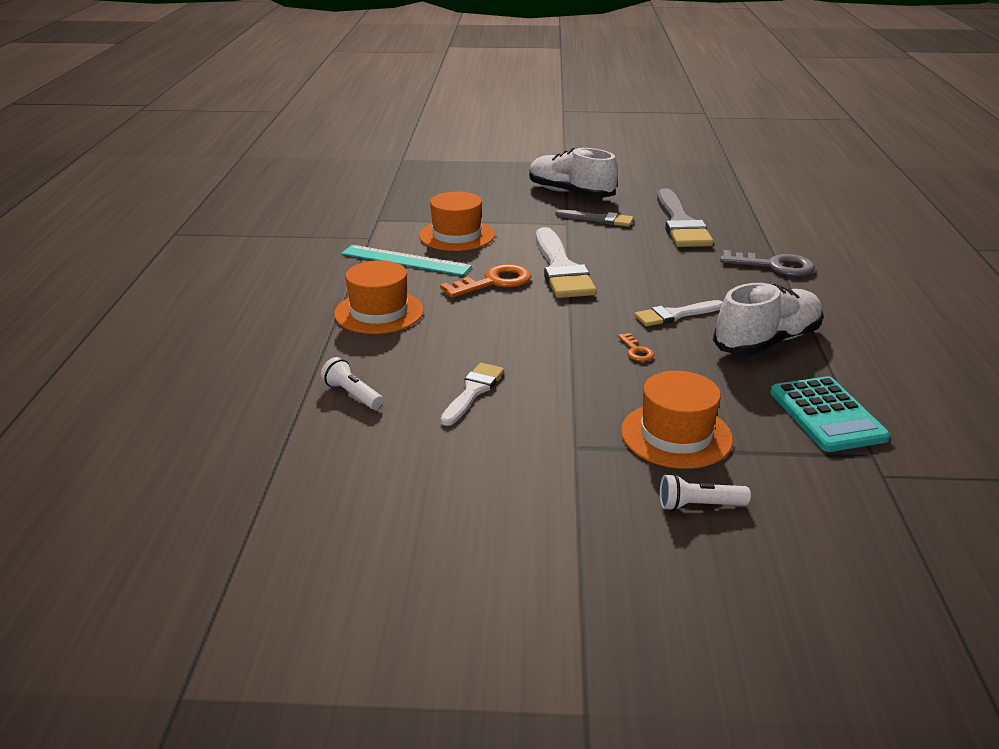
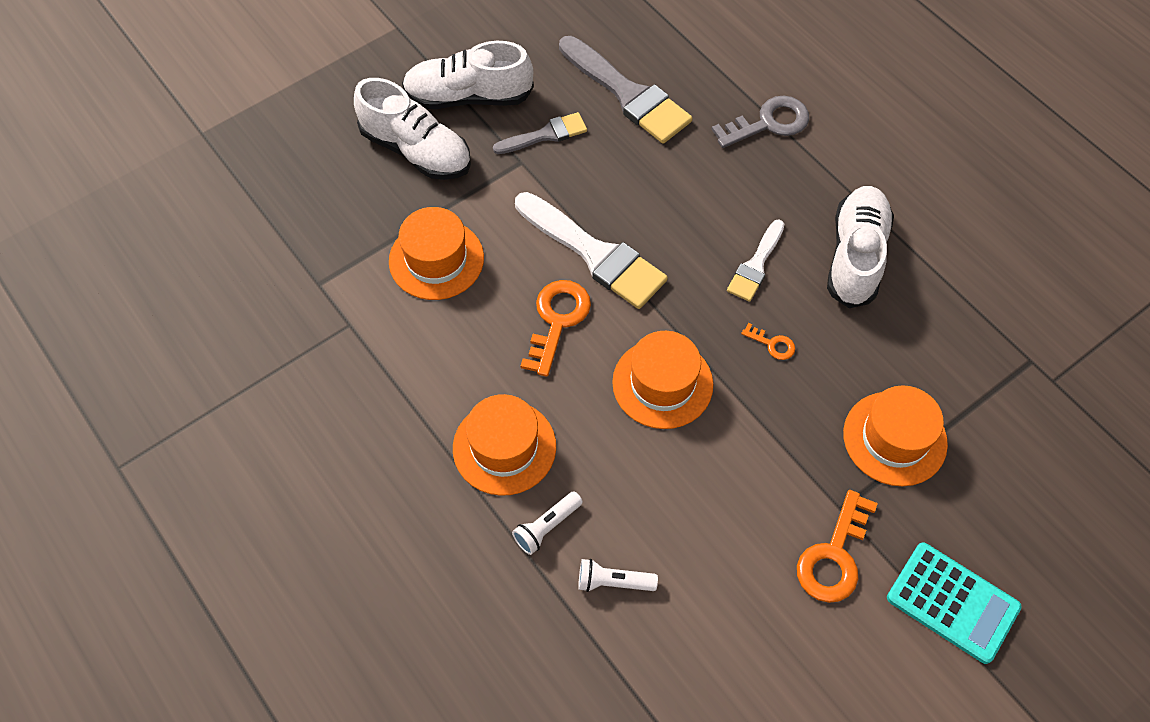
camera: 40 degrees left, 30 degrees up
(405, 260) = (434, 341): turquoise ruler -> none
(473, 391) = (703, 500): white brush -> none
(508, 199) = (416, 150): none -> white shoe
(525, 333) = (662, 383): none -> orange hat
(533, 466) = (834, 556): none -> orange key
(699, 505) = (974, 509): white flashlight -> white flashlight (546, 527)
(827, 415) = (969, 332): turquoise calculator -> turquoise calculator (952, 603)

